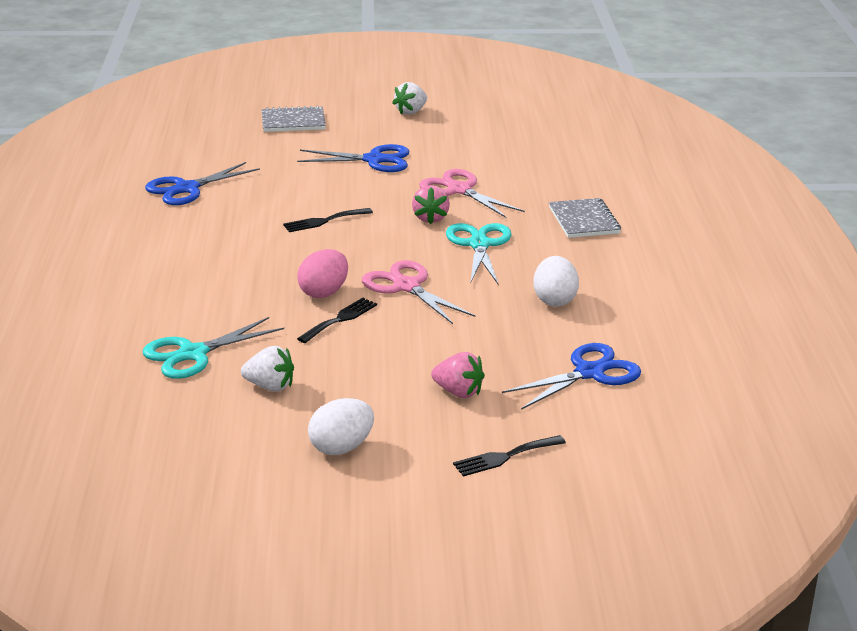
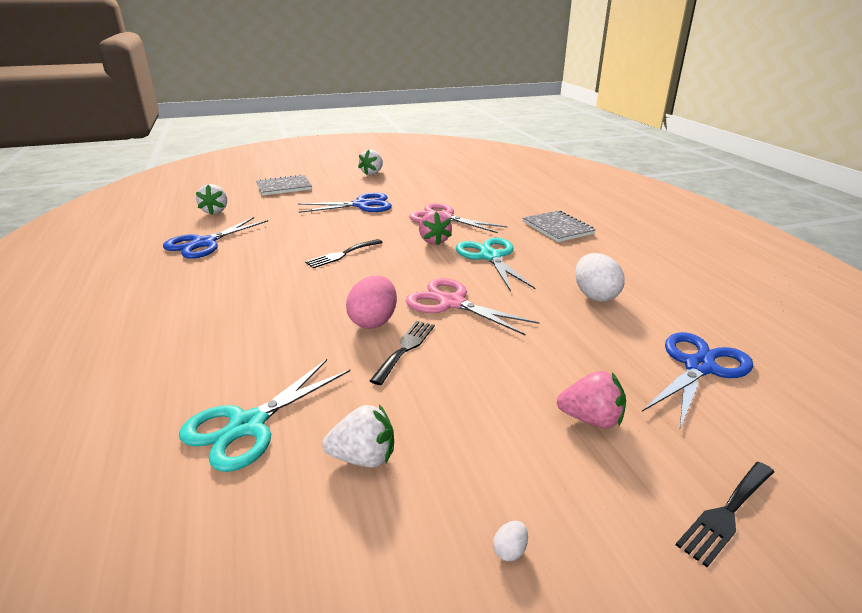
camera: 15 degrees left, 0 degrees up
(205, 148) = (215, 211): none -> white strawberry
(341, 447) = (510, 550): white egg -> white egg, size x0.40

